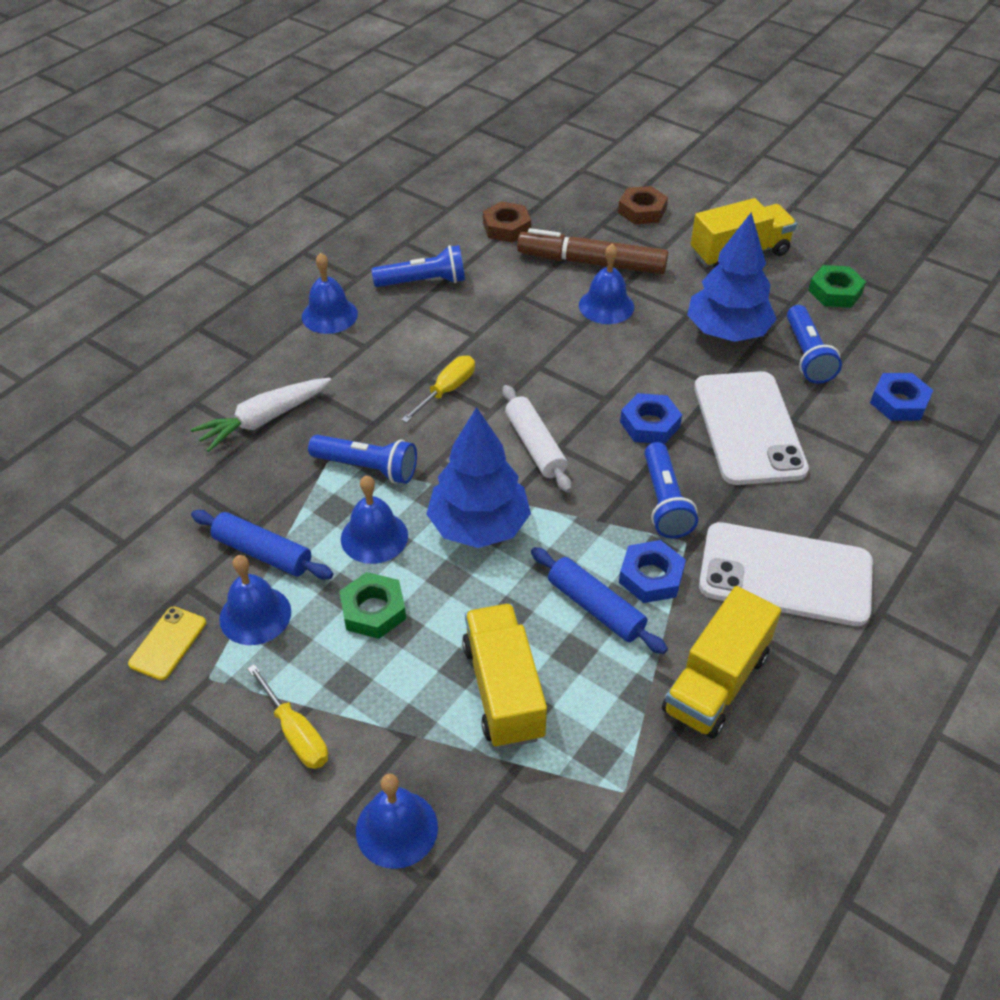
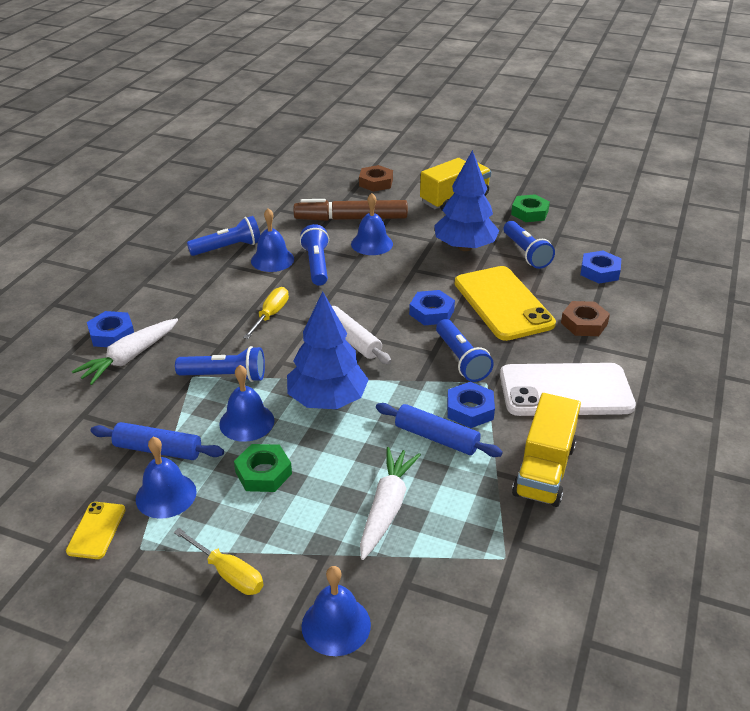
camera: 15 degrees left, 10 degrees down
(252, 383) = (112, 334): none -> blue nut
(329, 315) = (161, 280): blue bell -> blue bell (272, 260)
(503, 690) = (386, 508): yellow truck -> white carrot
(506, 227) = (280, 205): brown nut -> brown nut (584, 323)
(525, 326) = (316, 265): none -> blue flashlight
(748, 428) = (503, 303): white phone -> yellow phone

